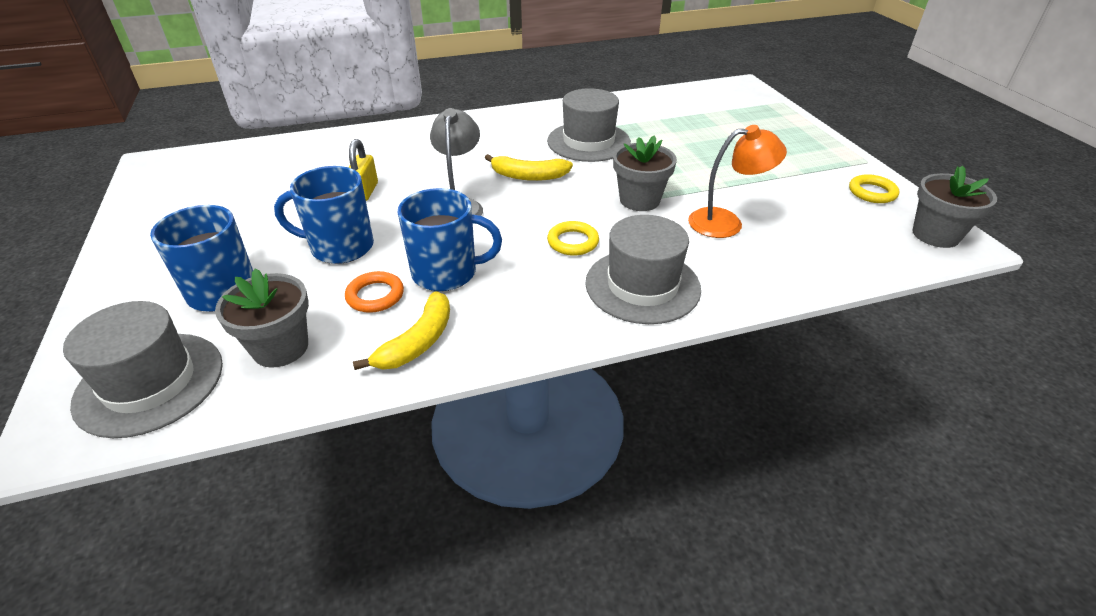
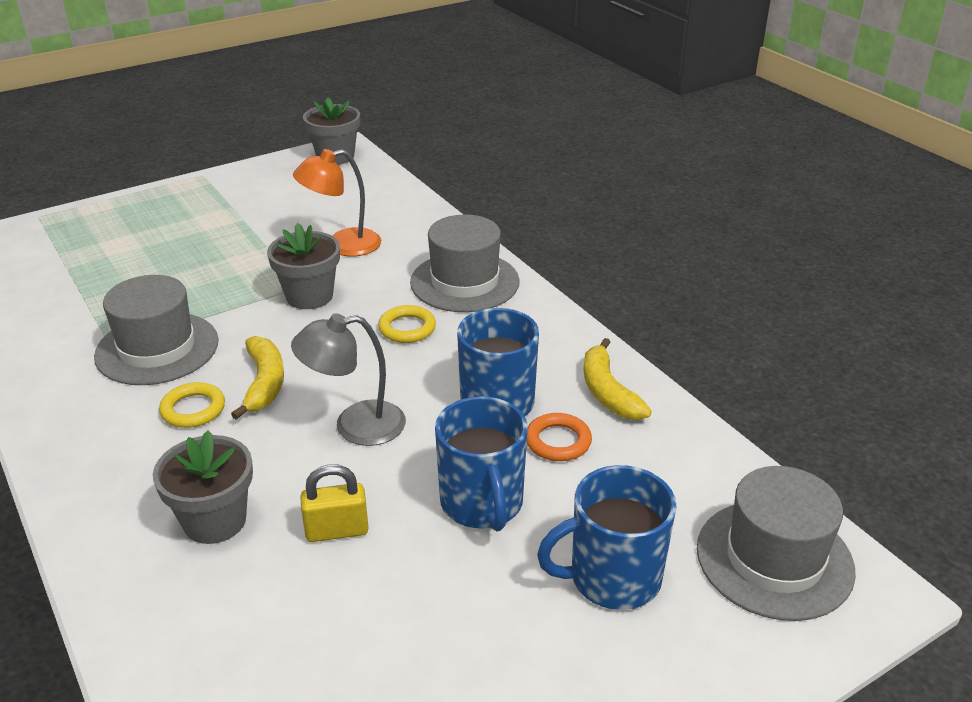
camera: 105 degrees left, 5 degrees down
(280, 348) = (669, 481): grey flower pot -> grey flower pot (215, 521)
(418, 342) = (607, 392): yellow banana -> yellow banana turned 120 degrees counterclockwise
(726, 222) = (342, 245): orange lamp -> orange lamp turned 90 degrees counterclockwise
(872, 192) = (267, 176): yellow ring -> yellow ring (193, 409)

